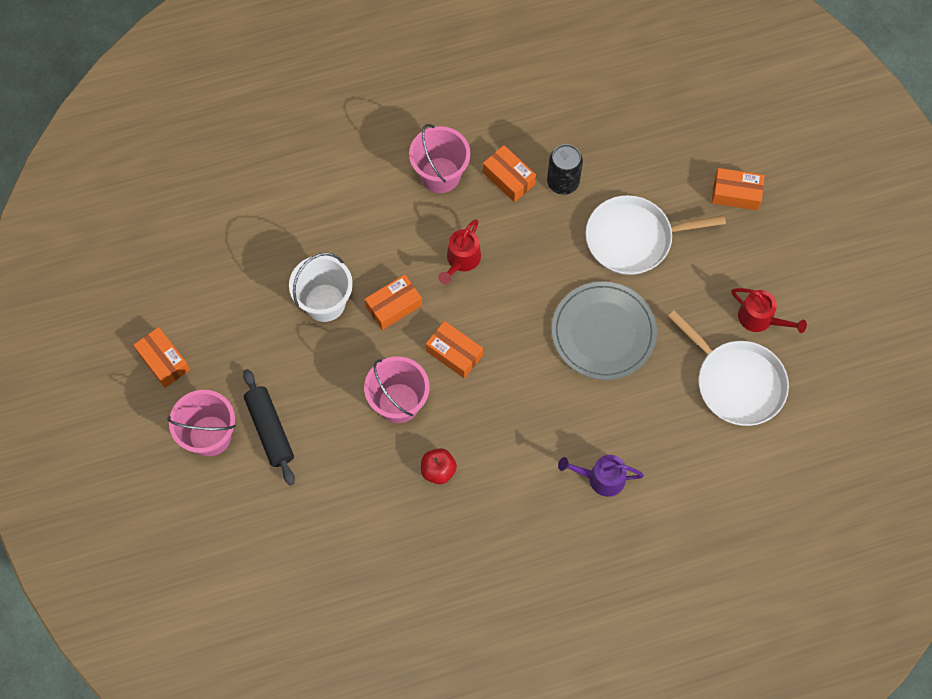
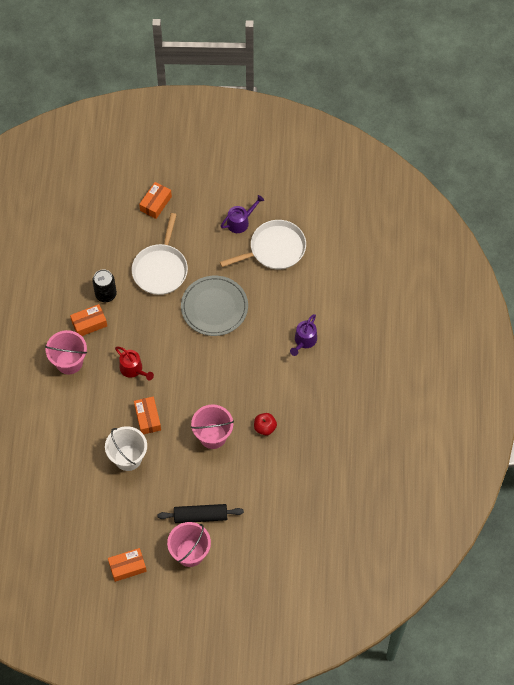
camera: 70 degrees left, 5 degrees down
(454, 353) = (193, 394): orange box -> none
(760, 319) = (240, 221): red watering can -> purple watering can

